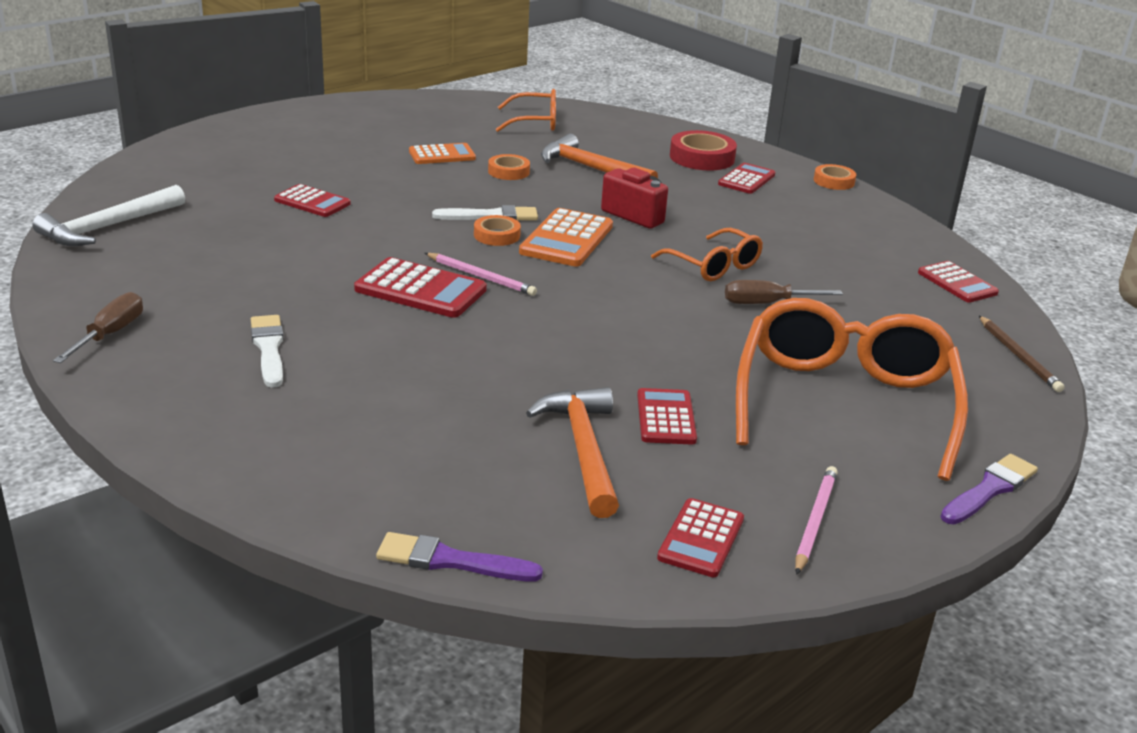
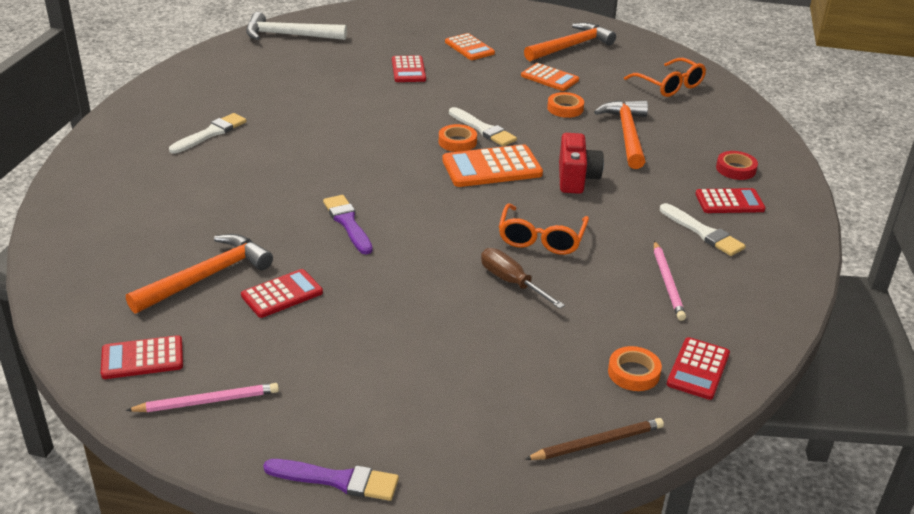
camera: 55 degrees right, 5 degrees up
(110, 334) = (174, 88): brown screwdriver -> none
(318, 160) = (469, 48): none -> orange calculator
(397, 124) = (571, 46): none -> orange hammer
(420, 289) = (342, 147): red calculator -> none
(451, 561) = (43, 276): purple brush -> purple brush (347, 223)
(481, 277) = (389, 159): pink pencil -> pink pencil (668, 283)
(702, 157) = (735, 169): red tape -> red tape, size x0.61
(778, 206) = (703, 232): none -> white brush
(834, 181) = (806, 243): orange tape -> orange tape (633, 373)
(844, 402) = (394, 366): orange glasses -> none
(1019, 356) = (597, 443): brown pencil -> brown pencil turned 150 degrees counterclockwise

